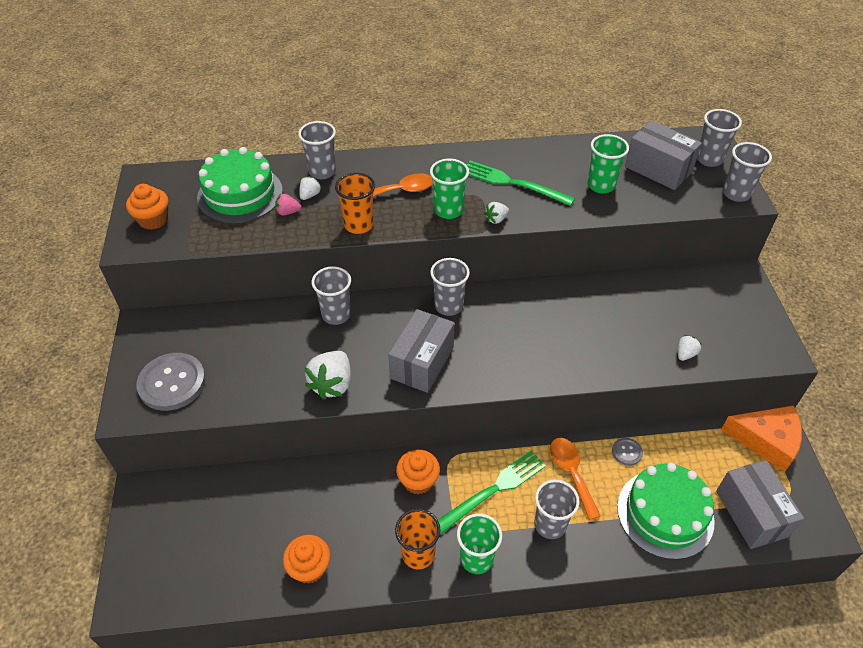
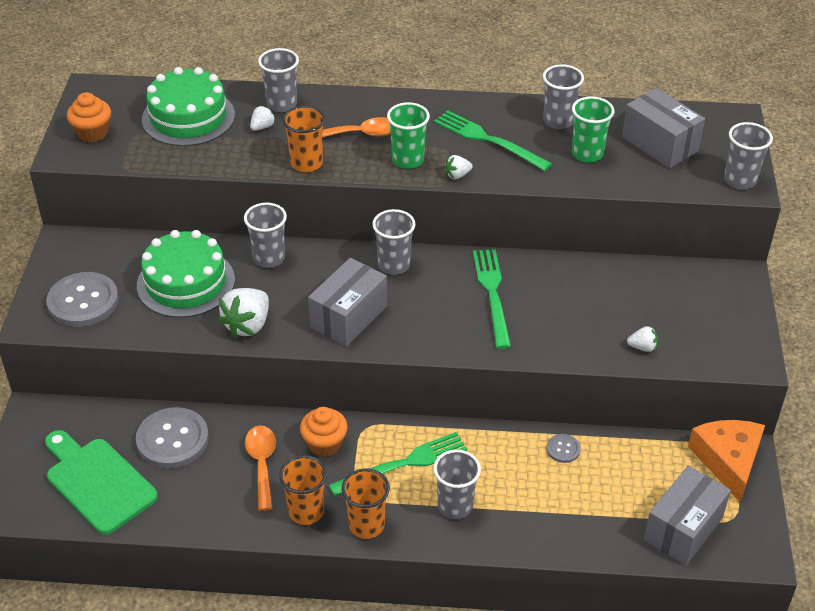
camera: 10 degrees right, 5 degrees down
(216, 556) = (98, 482): none -> green cutting board
(278, 499) = (172, 439): none -> grey button
(288, 212) = (234, 141): pink strawberry -> none
(309, 567) = (190, 506): orange cupcake -> none
(476, 559) = (366, 525): green cup -> orange cup
(542, 321) = (492, 294): none -> green fork
(571, 473) = (494, 460): orange spoon -> orange spoon (262, 464)
(665, 513) = (585, 514): green cake -> green cake (185, 282)
(685, 354) = (642, 347): white strawberry -> white strawberry turned 45 degrees clockwise
(709, 159) = (723, 140): grey cup -> grey cup (558, 121)
(751, 513) = (683, 528): grey box -> grey box turned 45 degrees clockwise
(766, 440) = (728, 460): orange cheese -> orange cheese turned 120 degrees counterclockwise

